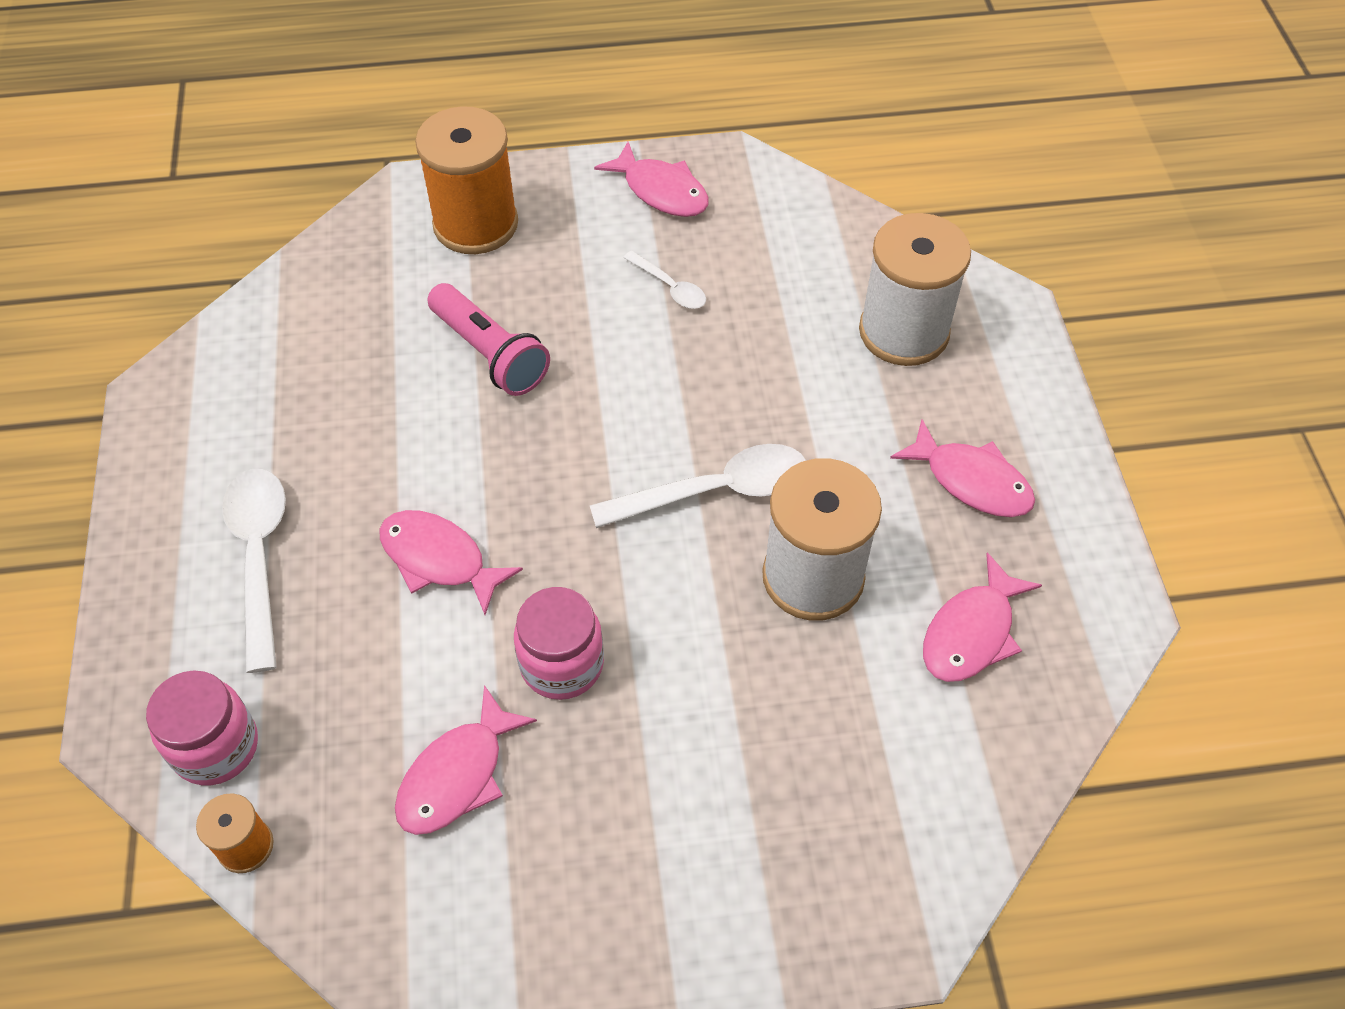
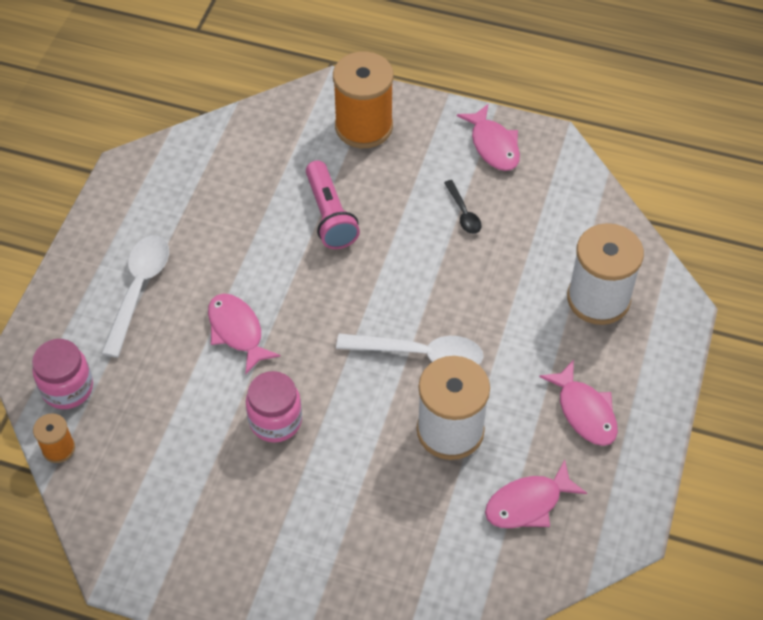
camera: 25 degrees right, 0 degrees up
(457, 775) = (187, 458): pink fish -> none
(670, 287) = (463, 213): white spoon -> black spoon

